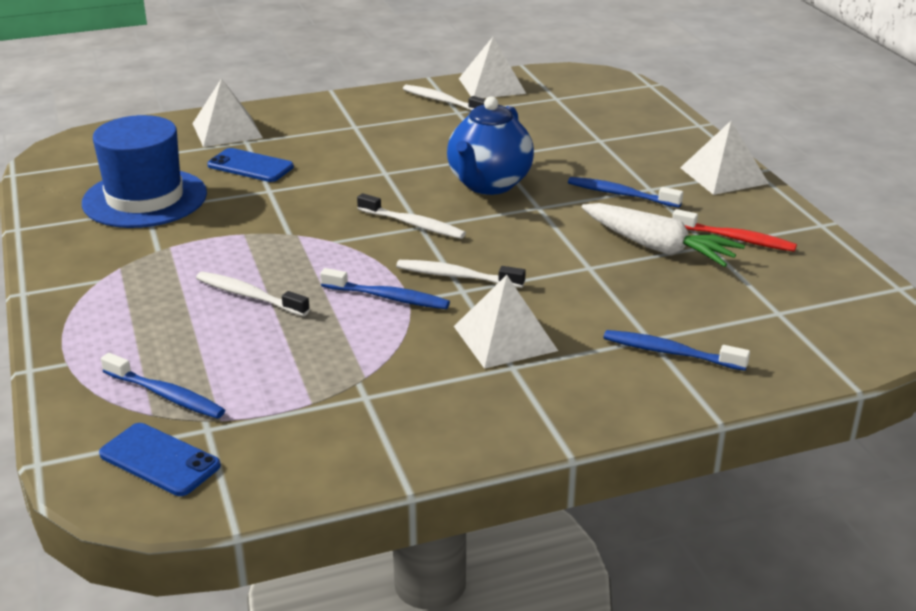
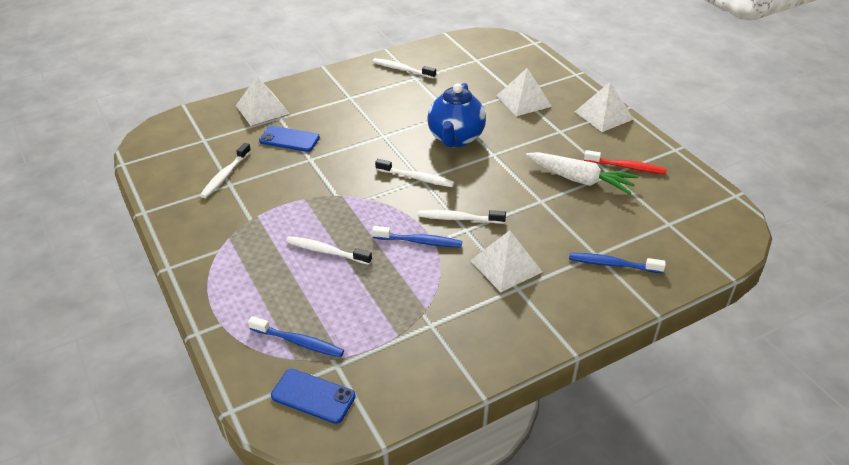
camera: 10 degrees left, 10 degrees up
(145, 198) = (225, 175): blue hat -> white toothbrush
(491, 86) = (431, 53): white pyramid -> white pyramid (523, 101)
(620, 194) = (543, 138): blue toothbrush -> none

